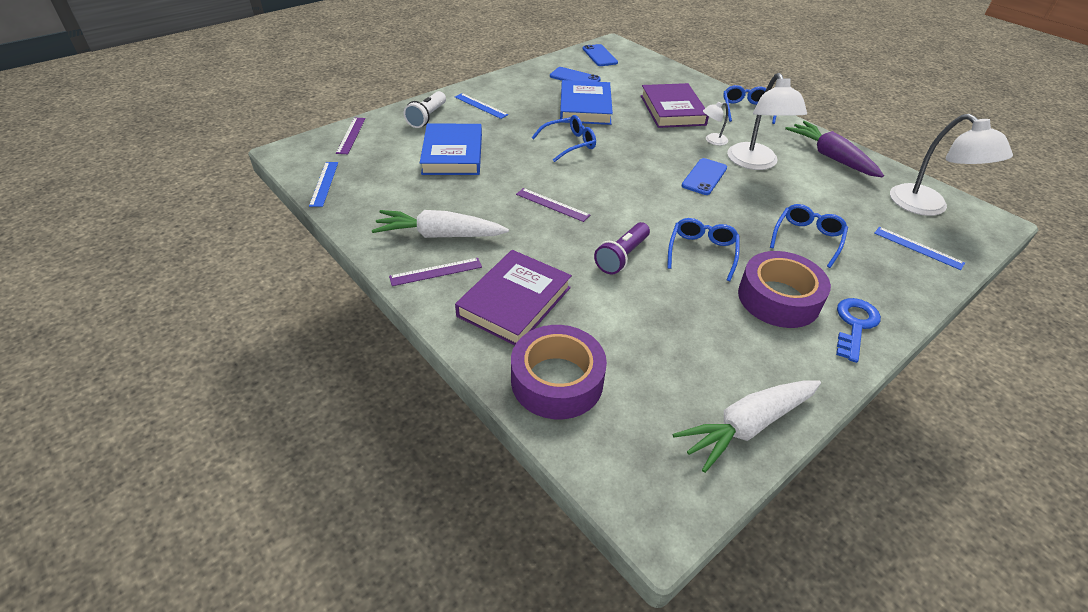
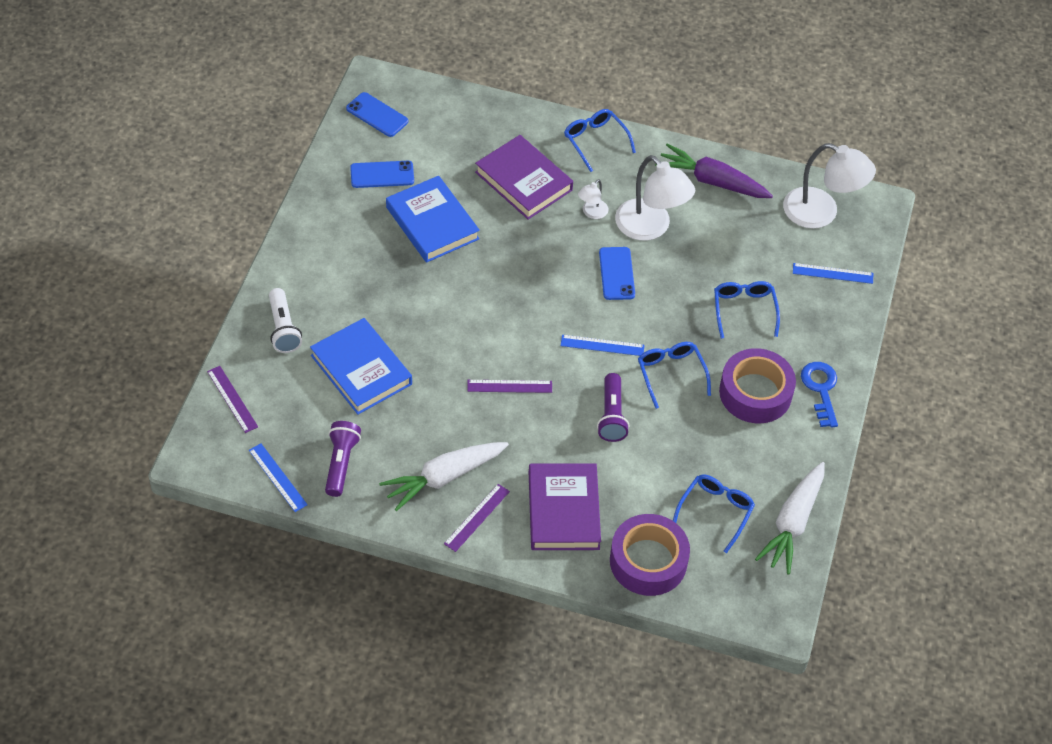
camera: 35 degrees left, 10 degrees up
(376, 195) = (341, 463): none -> purple flashlight
(481, 106) = (322, 279): blue ruler -> blue ruler (602, 345)
(569, 144) = (461, 292): blue glasses -> blue glasses (715, 512)

